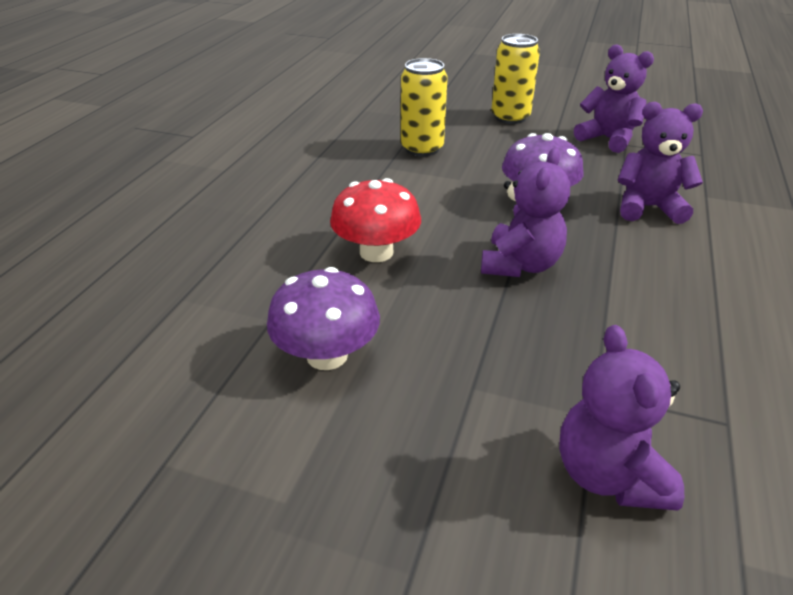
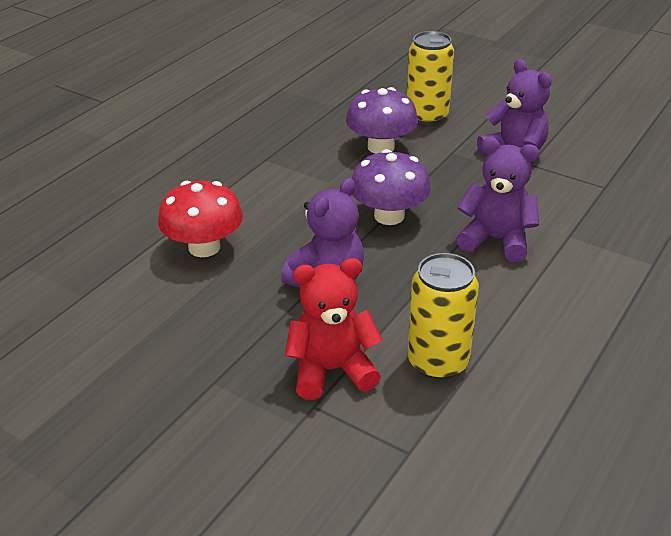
camera: 15 degrees right, 0 degrees up
(327, 355) = (111, 334): purple mushroom -> purple mushroom (381, 147)
(422, 148) = (312, 142): yellow can -> yellow can (438, 362)
(588, 351) = (332, 370): none -> red teddy bear
(608, 474) = (276, 471): purple teddy bear -> none

